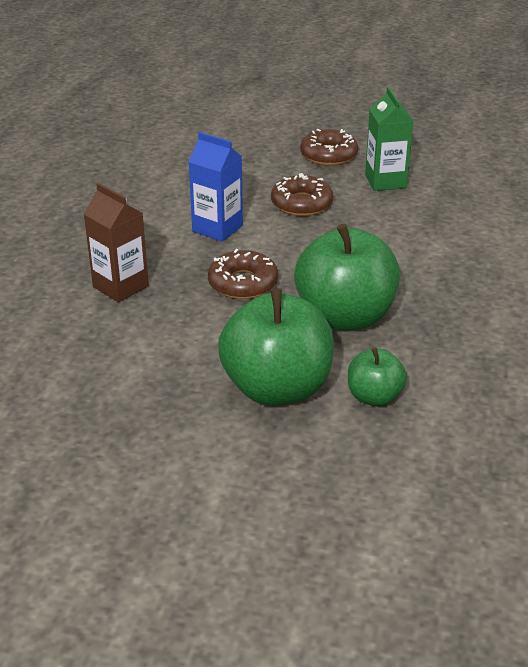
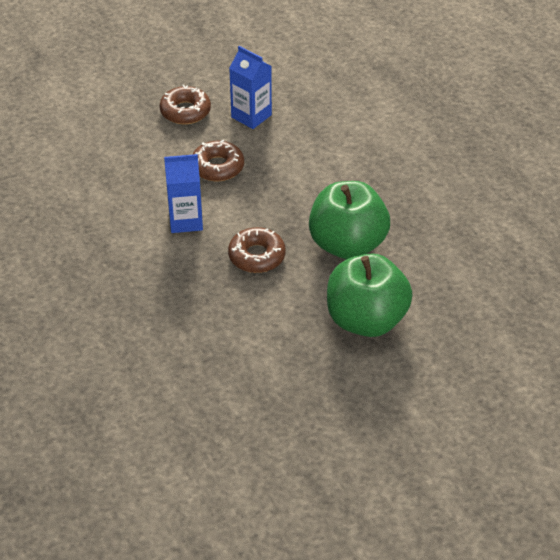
camera: 40 degrees left, 10 degrees up
(120, 286) = (180, 306): brown carton -> none
(374, 397) = (424, 291): green apple -> none
(385, 181) = (251, 116): green carton -> blue carton

